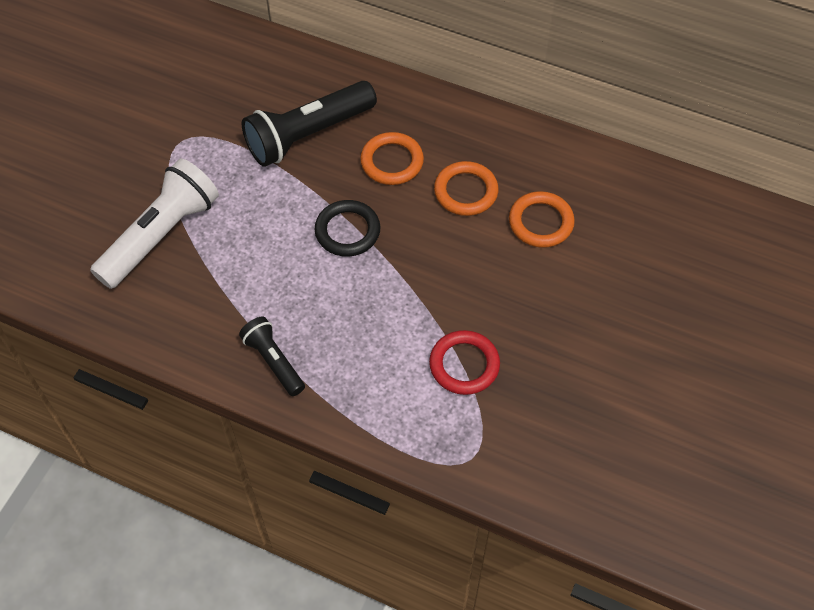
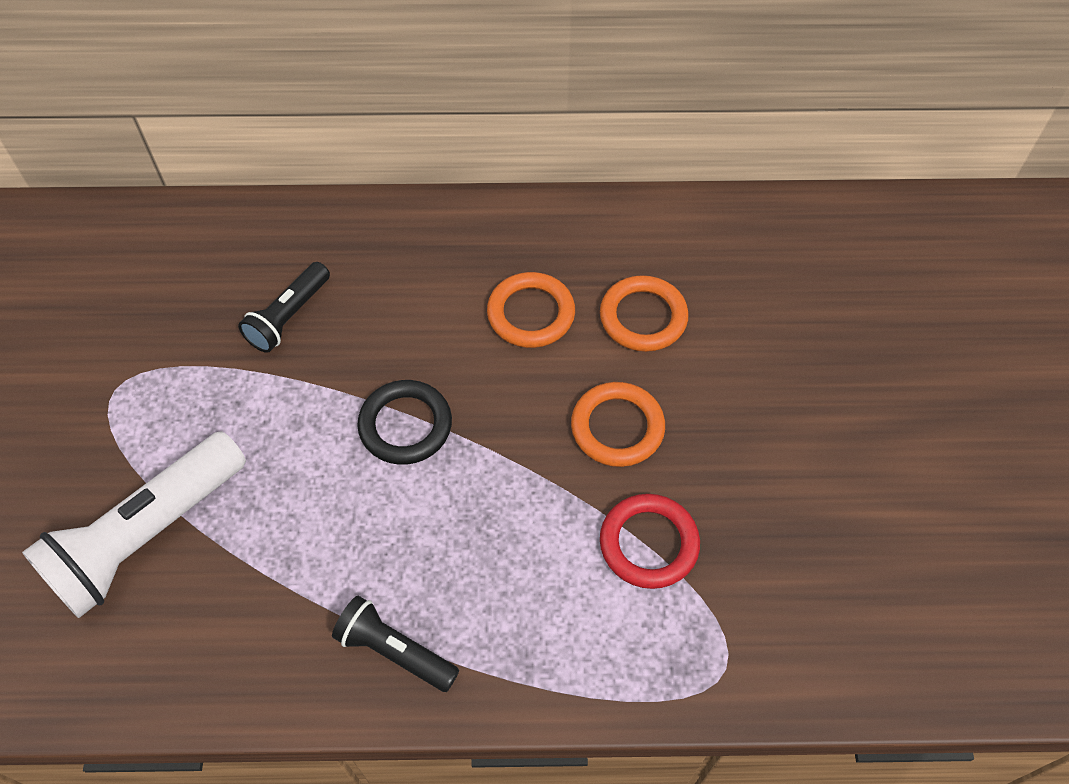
camera: 25 degrees left, 0 degrees up
(161, 235) = (146, 536): white flashlight -> white flashlight turned 150 degrees counterclockwise
(308, 135) = (288, 317): black flashlight -> black flashlight, size x0.56
(392, 161) = (417, 311): orange ring -> orange ring (617, 427)

